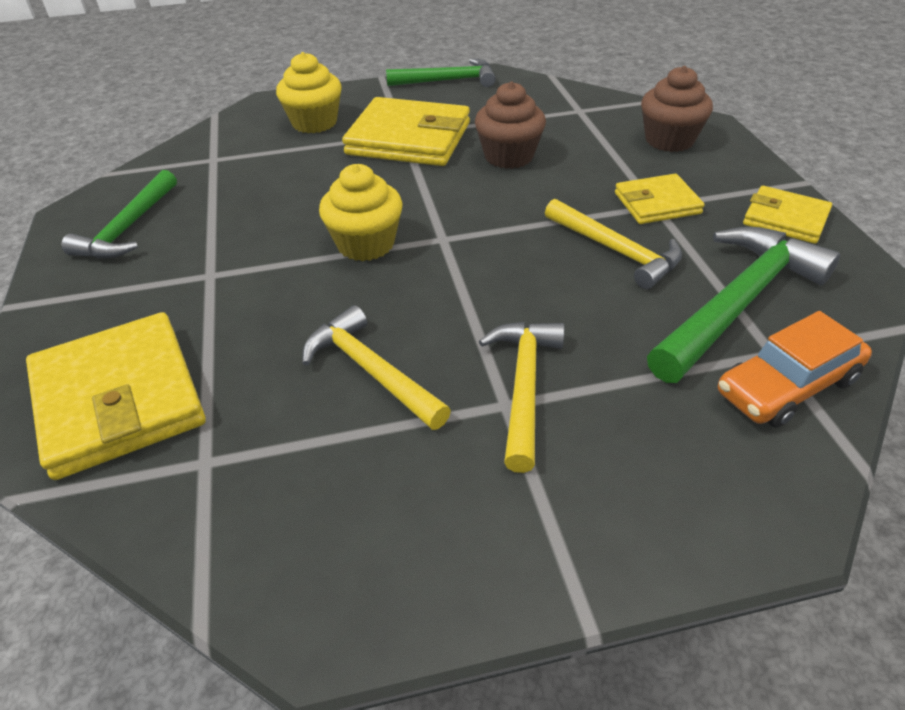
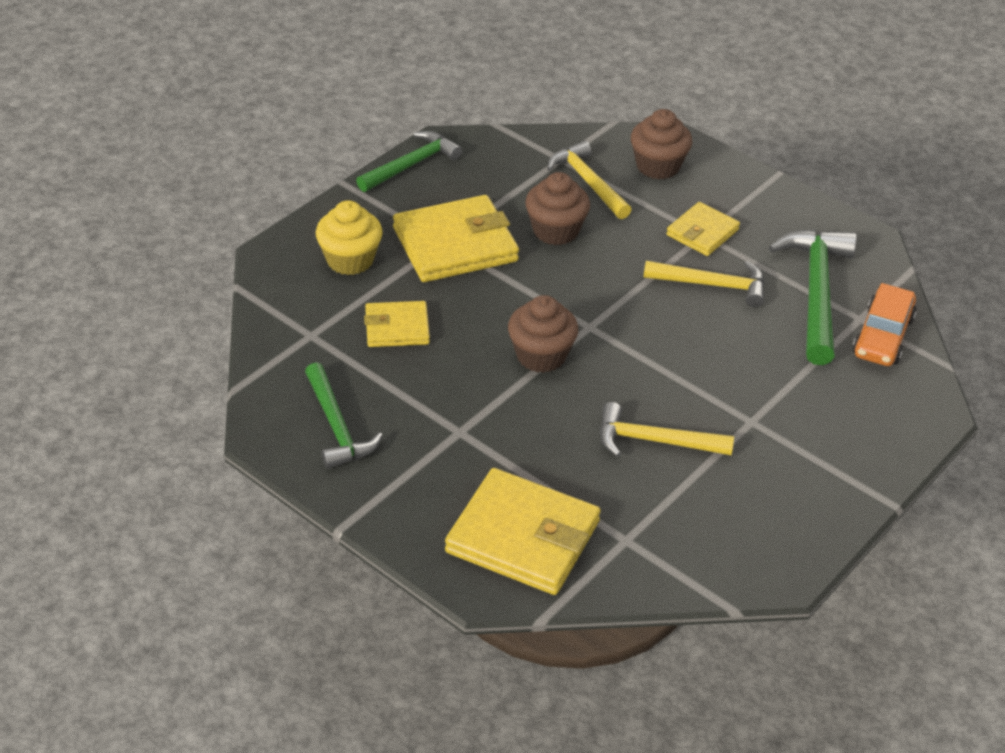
camera: 40 degrees left, 0 degrees up
(366, 244) = (541, 355): yellow cupcake -> brown cupcake
(524, 387) = (751, 406): yellow hammer -> yellow hammer (588, 182)
(785, 219) = (792, 212): yellow wallet -> yellow wallet (397, 328)

